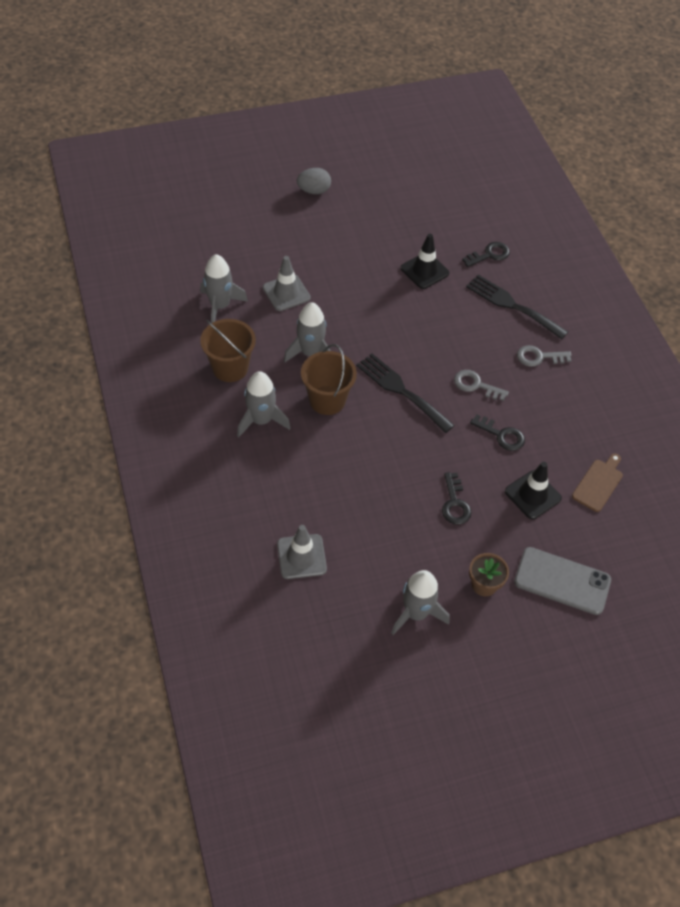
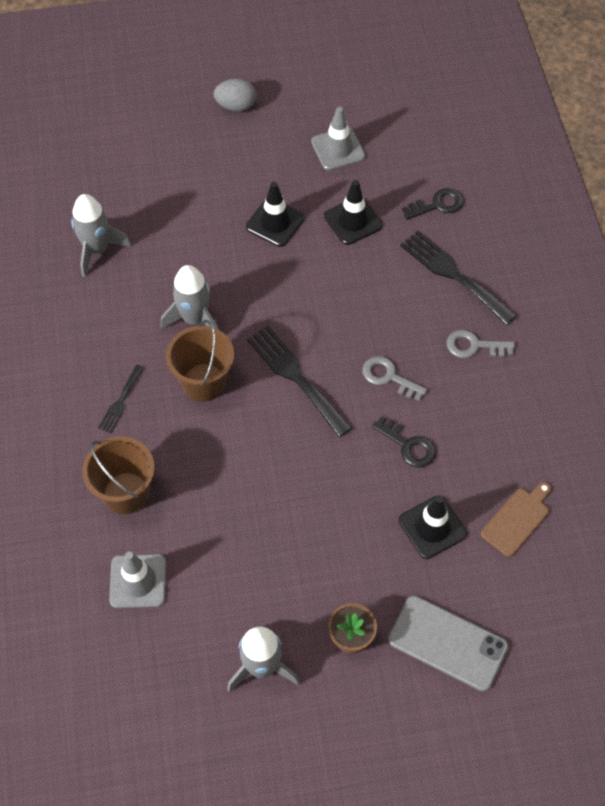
camera: 10 degrees right, 5 degrees up
(230, 368) = (95, 331): brown bucket -> brown bucket (126, 493)
(261, 420) = (120, 402): grey rocket -> black fork
(286, 293) = (179, 238): grey traffic cone -> grey traffic cone (338, 149)
(362, 276) = (275, 222): none -> black traffic cone
(454, 503) = (334, 530): black key -> none

